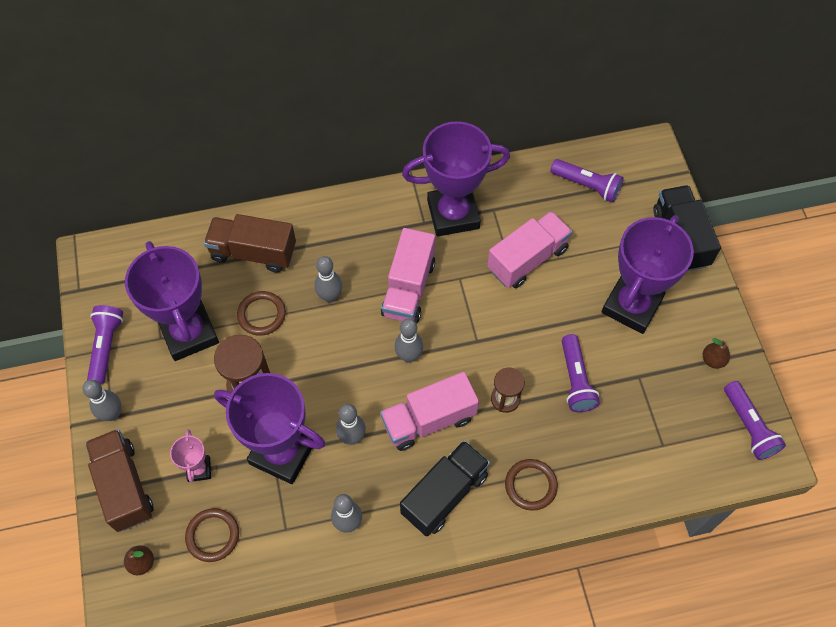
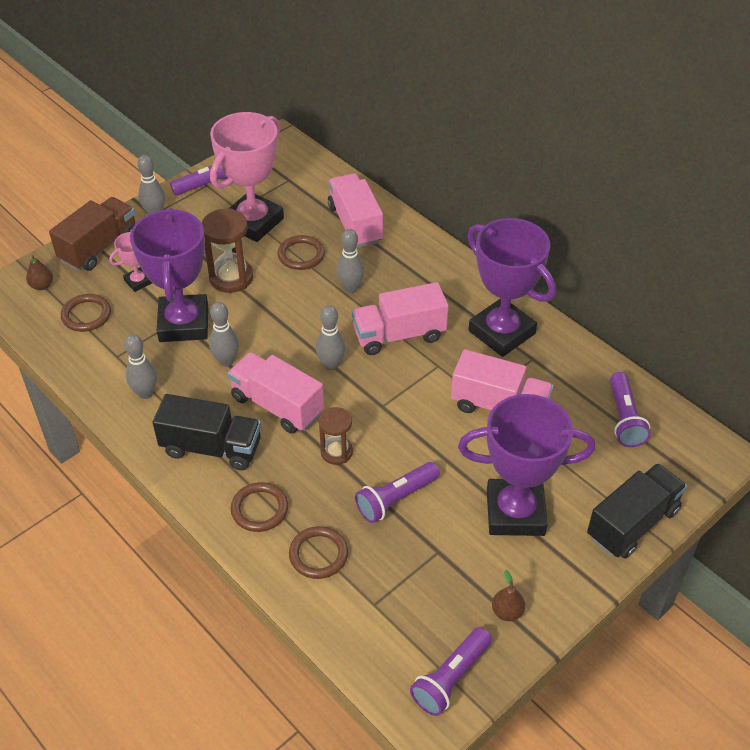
camera: 60 degrees right, 15 degrees down
(189, 333) = (253, 222): purple trophy -> pink trophy
(253, 252) = (355, 224): brown truck -> pink truck
(598, 462) = (318, 554): none -> brown ring

